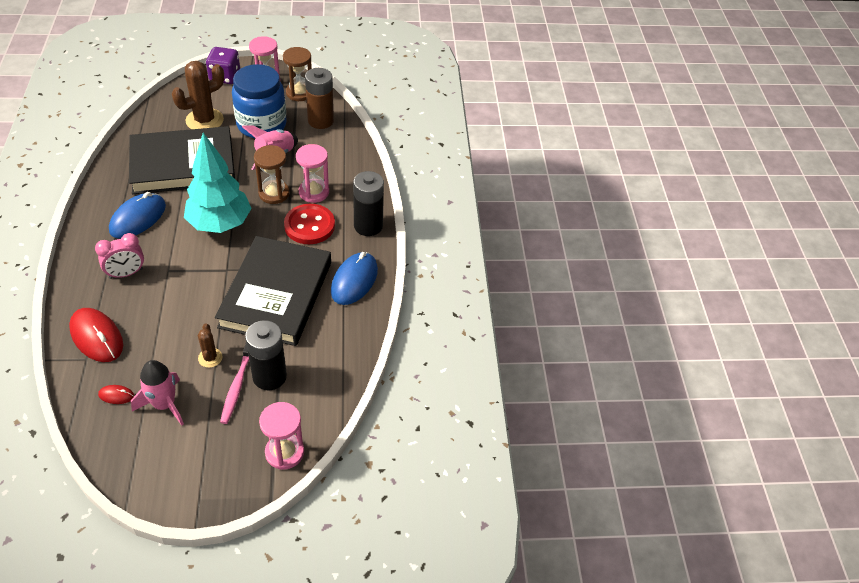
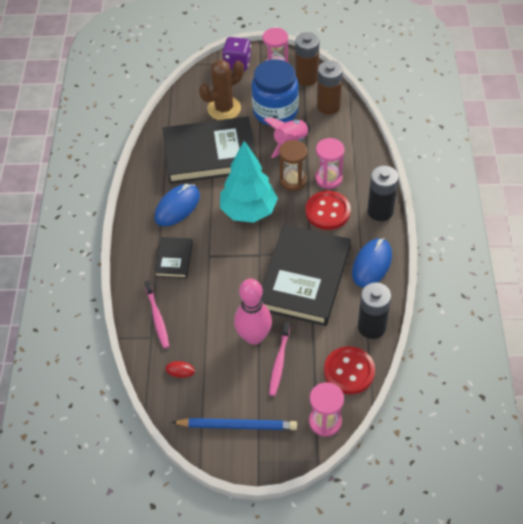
camera: 10 degrees right, 5 degrees up
(97, 337) = (157, 318): red mouse -> pink toothbrush
(126, 273) = (174, 259): pink clock -> black book
(164, 404) = (220, 378): pink rocket -> none
(177, 458) = (237, 425): none -> blue pencil
(210, 358) = (254, 336): brown cactus -> pink bowling pin
(269, 376) = (306, 354): black battery -> black battery (371, 327)
(299, 93) = (306, 78): brown hourglass -> brown battery
(318, 396) = (349, 371): none -> red button

